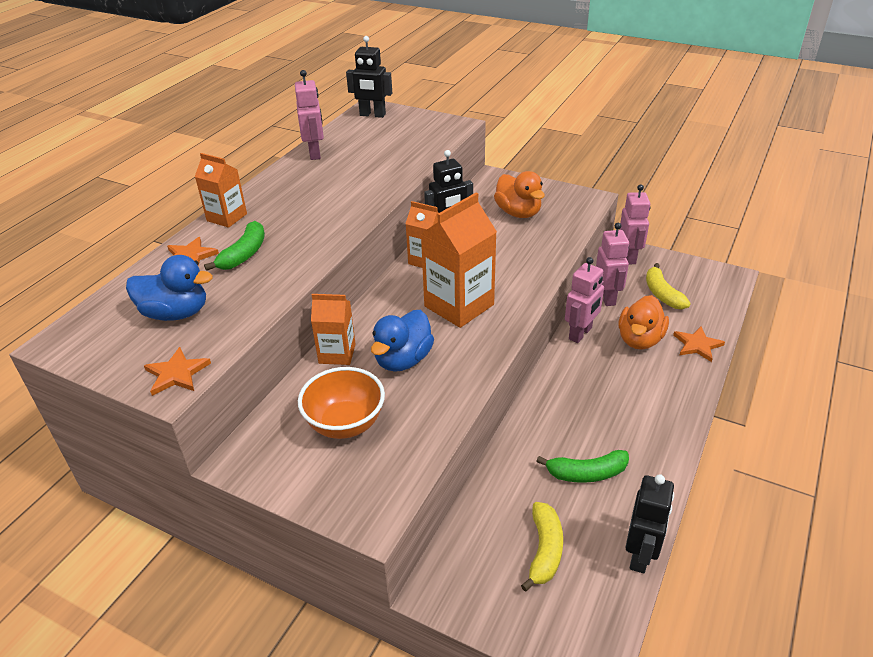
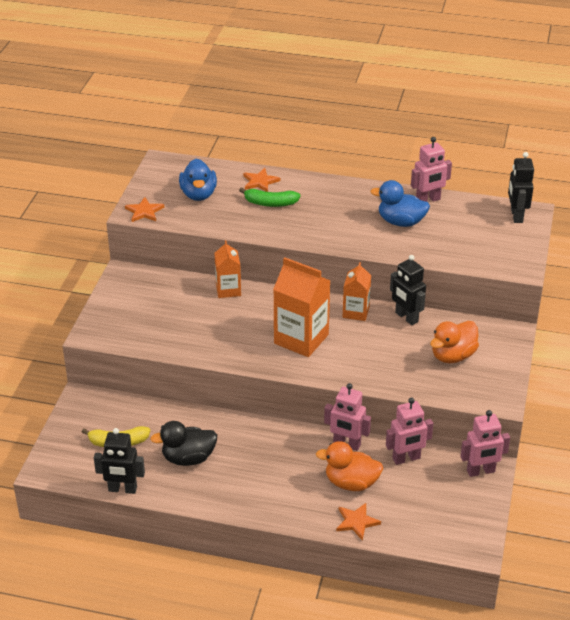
camera: 75 degrees right, 0 degrees up
(227, 217) = (314, 183): orange carton -> none
(345, 424) = (162, 308): orange bowl -> none
(403, 360) = (230, 321): blue duck -> blue duck (401, 222)
(586, 473) = (188, 458): green banana -> black duck
(662, 294) = (426, 497): yellow banana -> none

